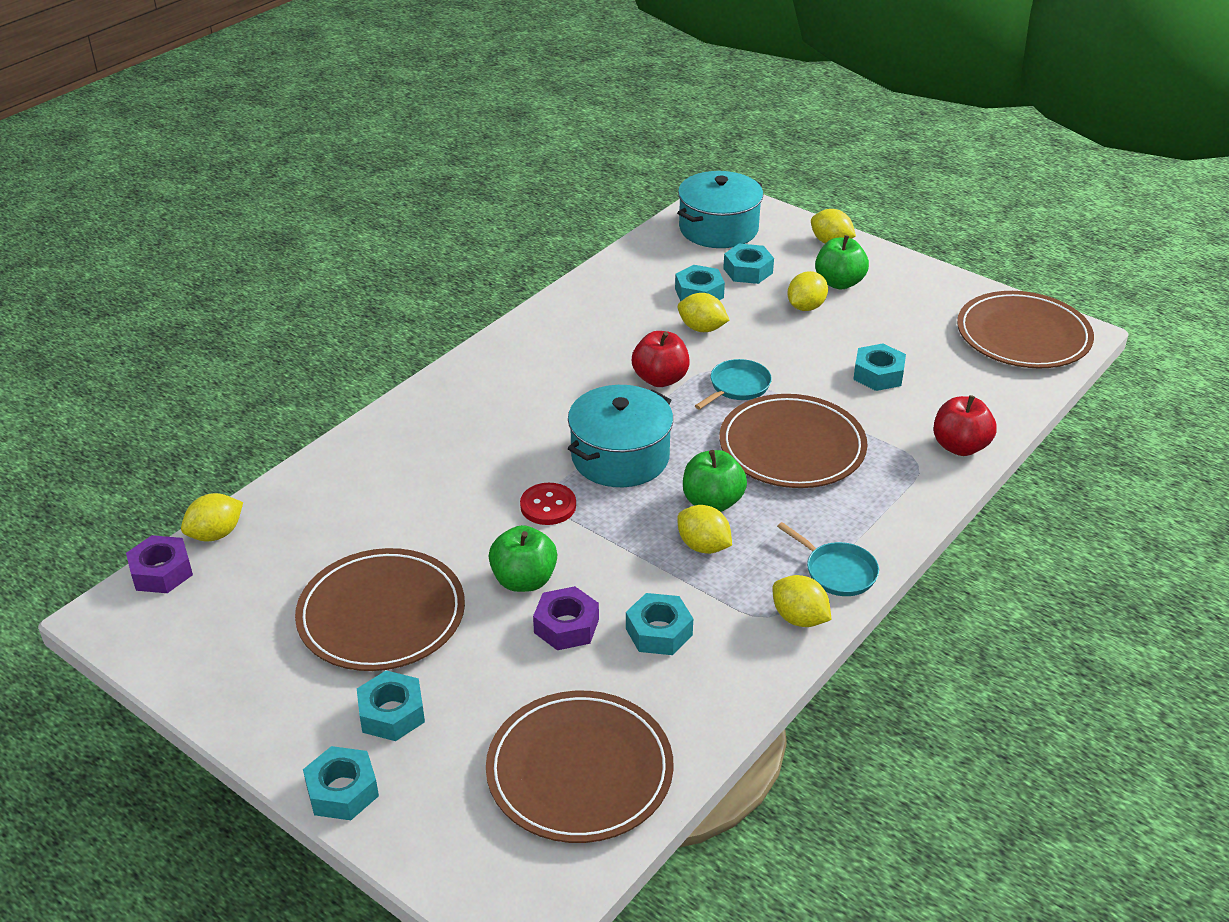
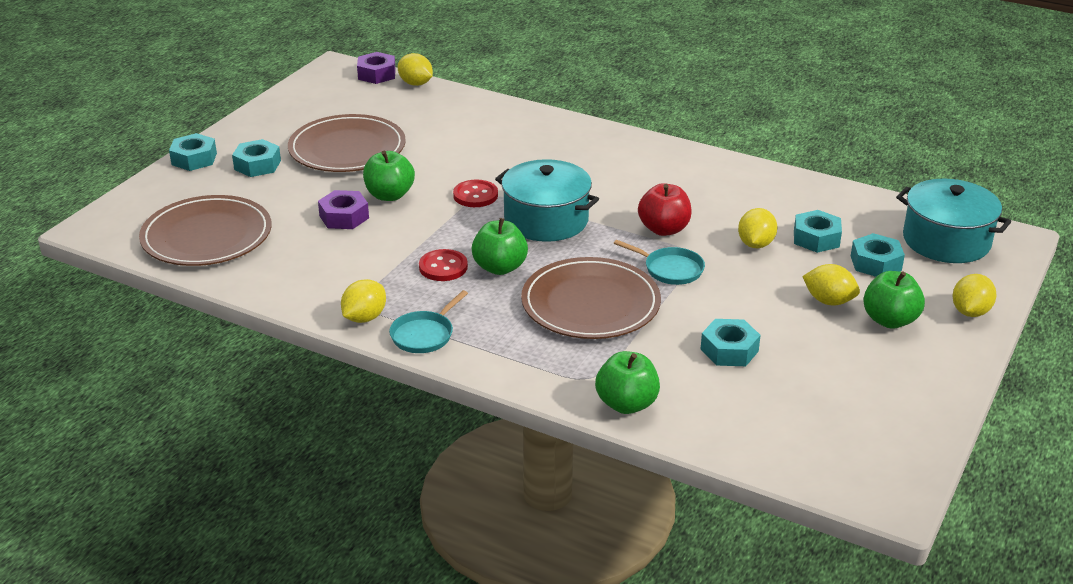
camera: 80 degrees right, 5 degrees down
(659, 632) = (342, 255): turquoise nut -> none
(703, 546) = (443, 267): yellow lemon -> red button
(960, 446) = (626, 404): red apple -> green apple
(1023, 335) = (859, 453): brown plate -> none

